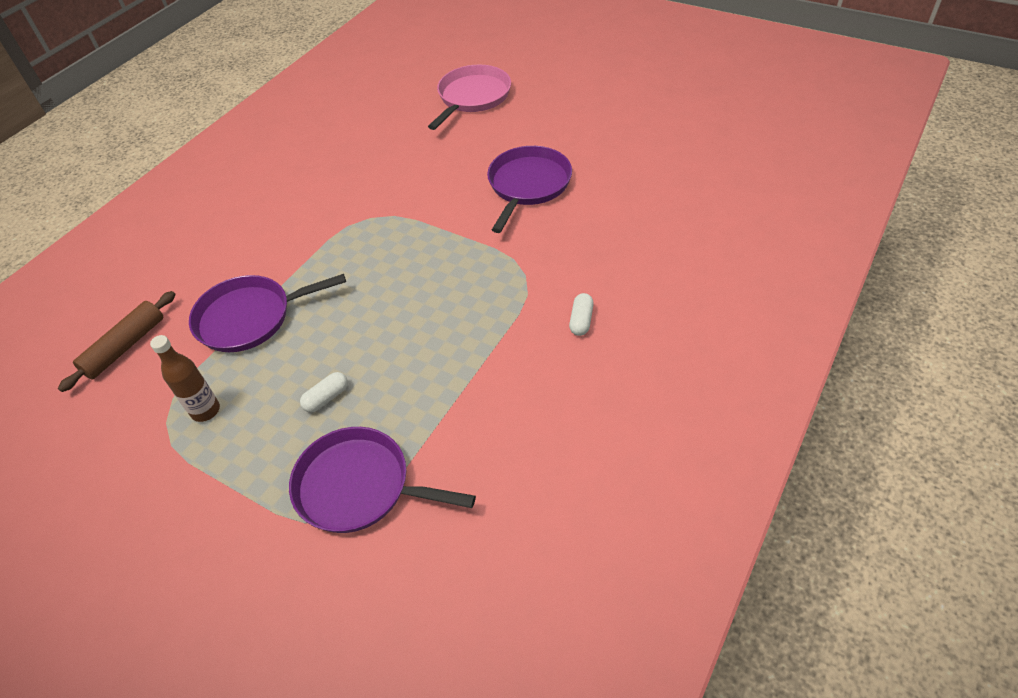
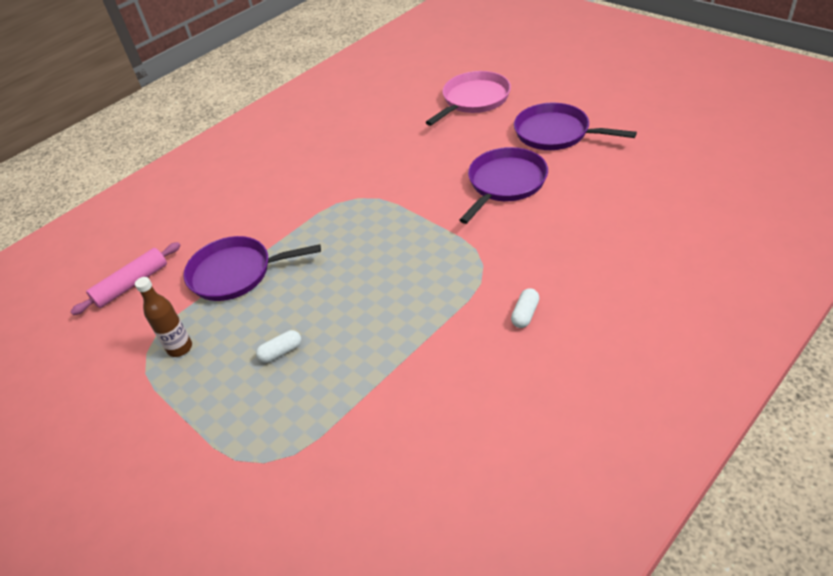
camera: 15 degrees right, 5 degrees down
(125, 347) = (132, 284): brown rolling pin -> pink rolling pin
(359, 486) = (288, 435): purple pan -> purple pan (555, 133)

